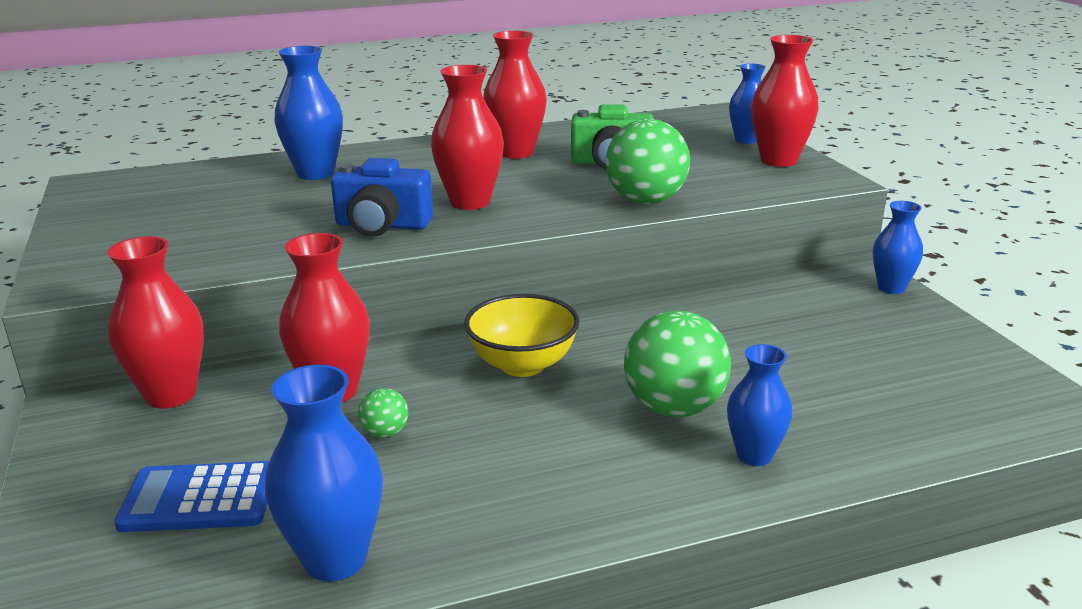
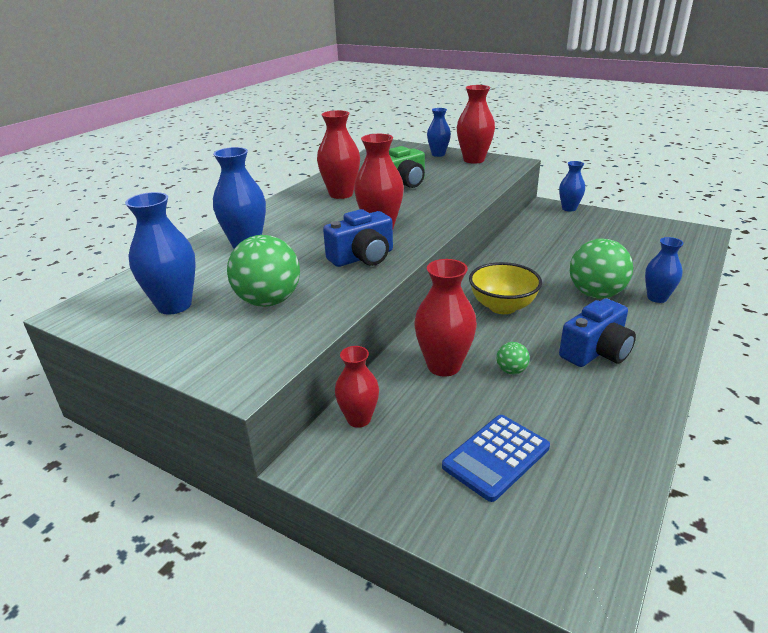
camera: 40 degrees left, 5 degrees up
(171, 395) = (359, 419): red vase -> red vase, size x0.65
(335, 559) = (613, 438): blue vase -> blue vase (174, 305)
(520, 468) = (596, 351): none -> blue camera
(646, 200) = (462, 197): green ball -> green ball (268, 301)

